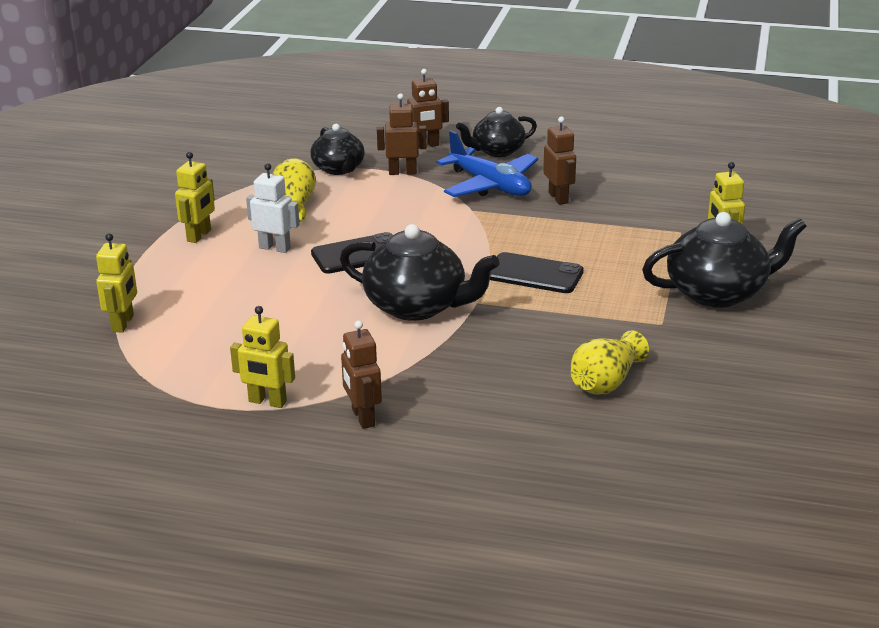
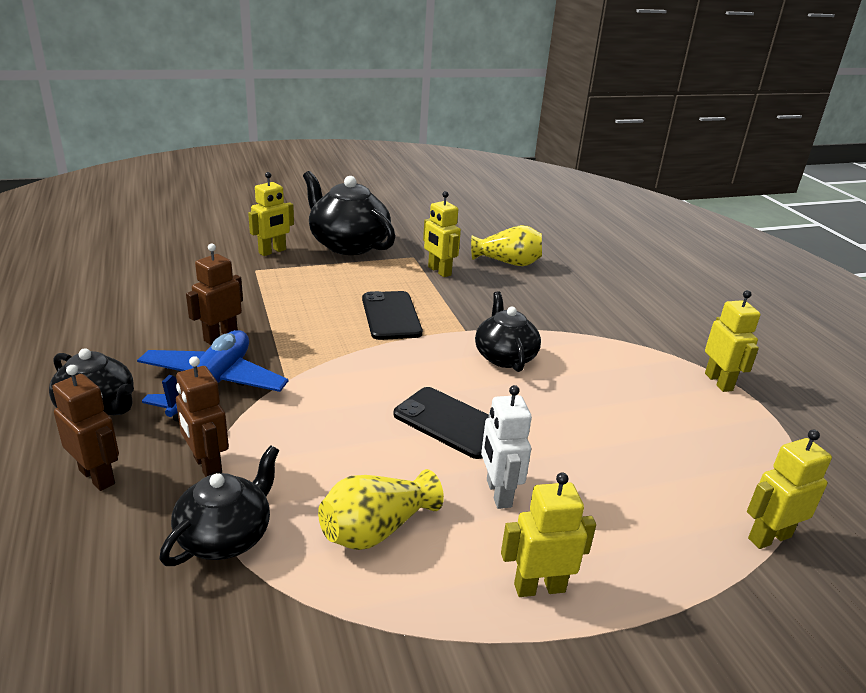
camera: 125 degrees left, 0 degrees up
(362, 417) = (669, 334): brown robot -> none
(417, 306) = (504, 356): black teapot -> black teapot, size x0.63
(612, 328) = (439, 271): none -> yellow robot

